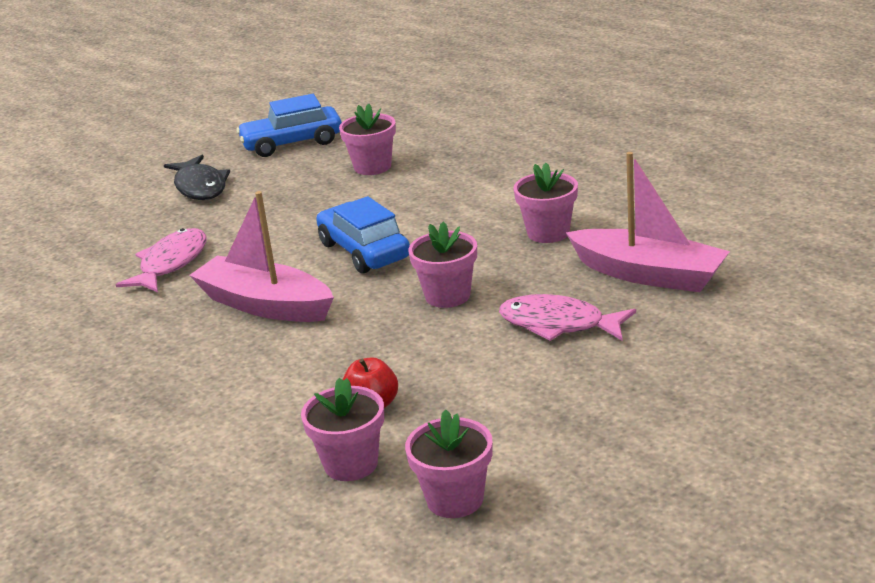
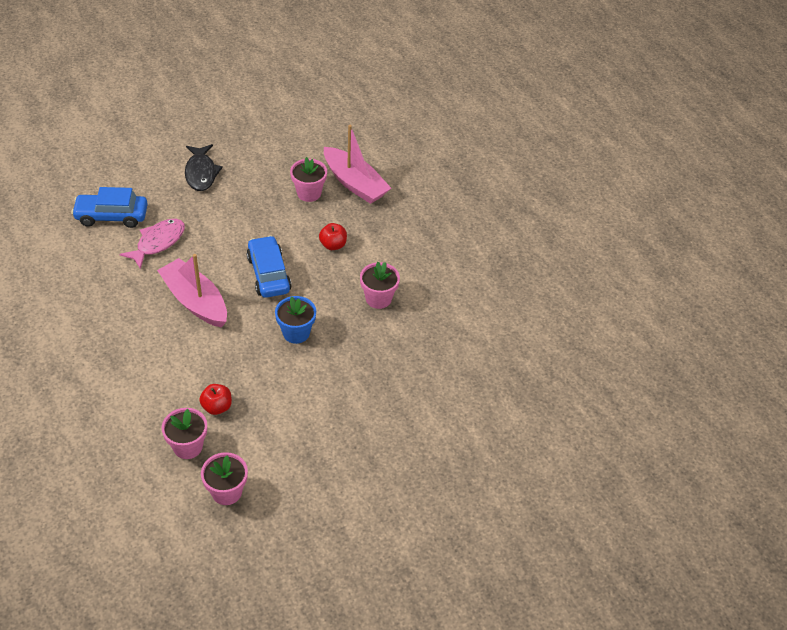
camera: 10 degrees right, 20 degrees up
(292, 143) = (272, 149): blue car -> blue car (111, 216)
(442, 202) = (333, 245): none -> red apple
(447, 296) = (296, 333): pink flower pot -> blue flower pot
(558, 324) = (343, 381): pink fish -> none
(649, 274) = (414, 358): pink boat -> pink boat (355, 183)

